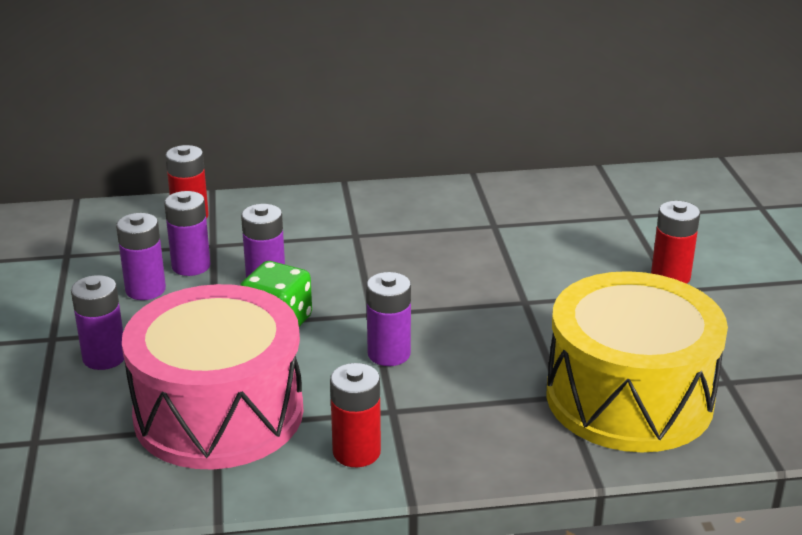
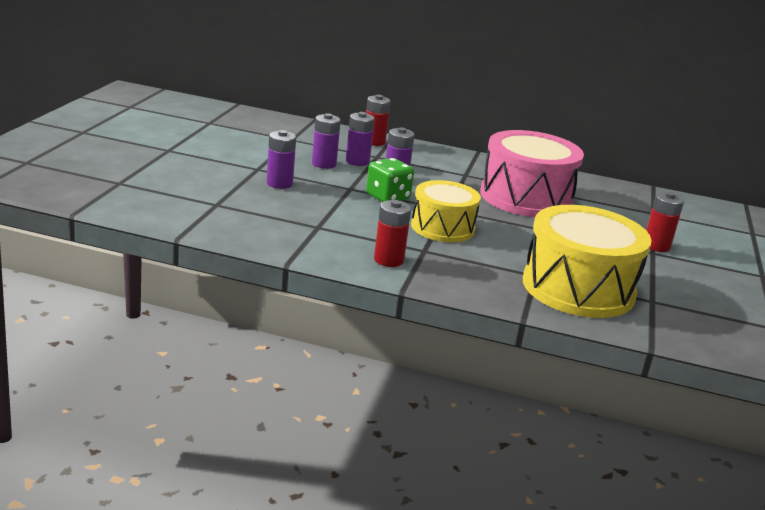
camera: 20 degrees right, 5 degrees down
(219, 413) = (324, 222): pink drum -> pink drum (526, 197)
(389, 354) = (442, 227): purple battery -> yellow drum

